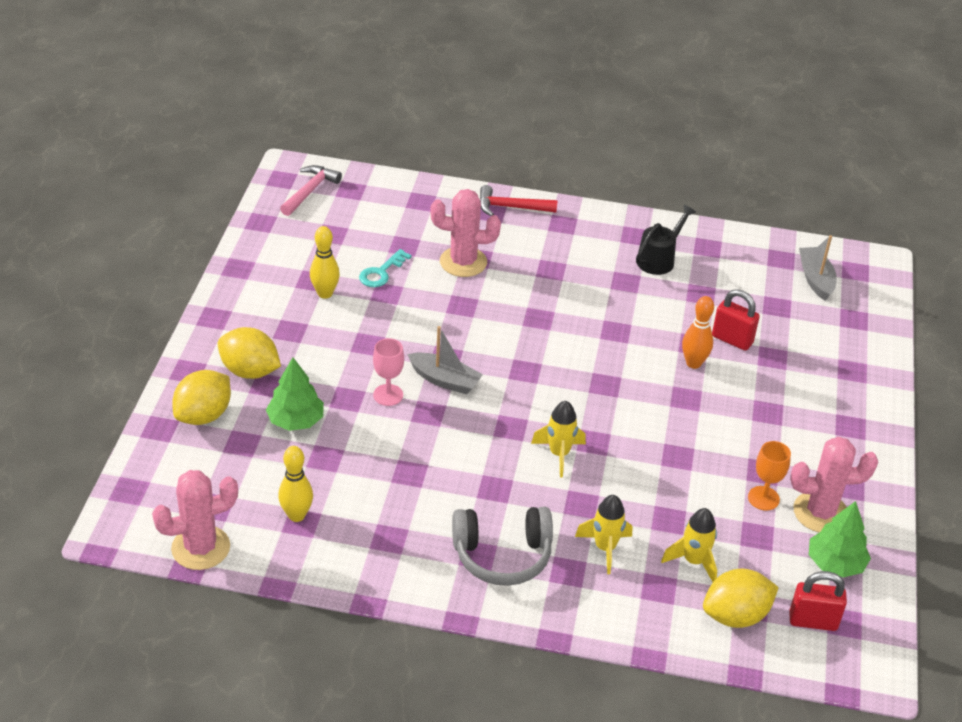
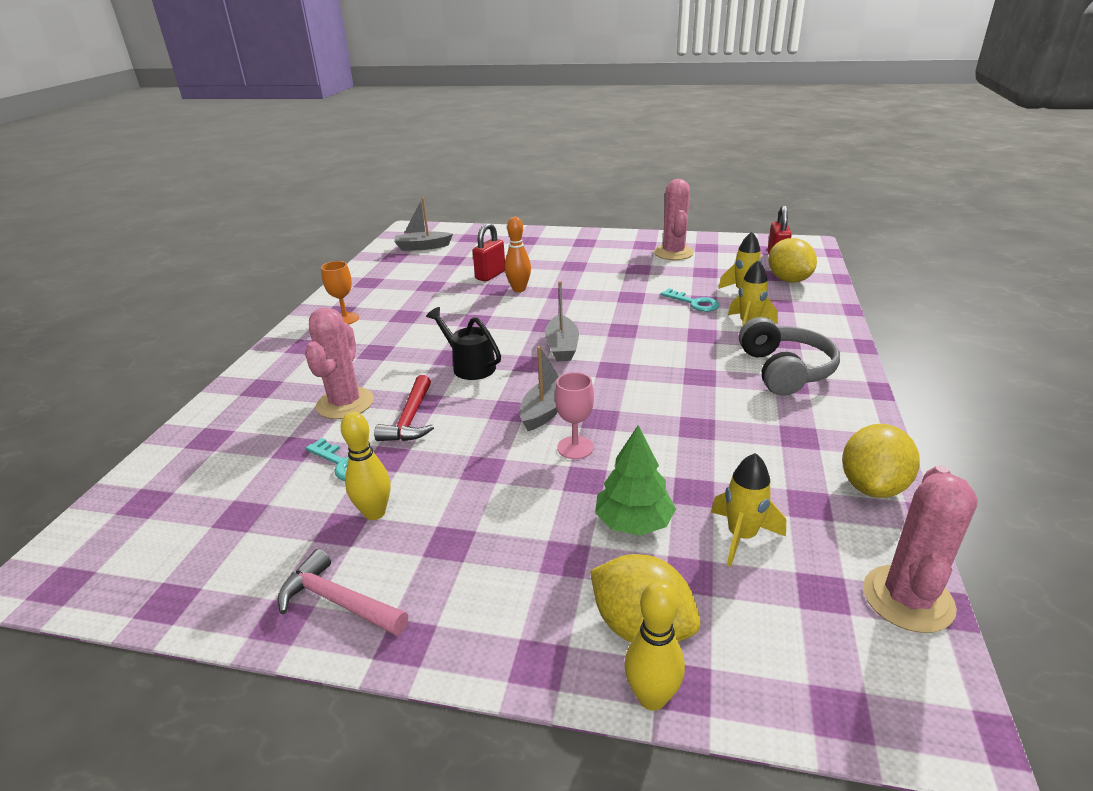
camera: 85 degrees left, 10 degrees down
(200, 548) = (907, 599): pink cactus -> pink cactus turned 45 degrees clockwise
(250, 371) = (537, 580): yellow lemon -> yellow lemon (872, 486)
(296, 515) = (800, 508): yellow bowling pin -> yellow bowling pin (652, 697)
(310, 191) = (119, 546): pink hammer -> pink hammer (338, 601)
(511, 207) = (259, 375): red hammer -> red hammer (410, 419)
(556, 393) = (562, 347): none -> grey boat
(559, 454) = (643, 345): yellow rocket -> yellow rocket (741, 536)
(659, 259) = (378, 301): black watering can -> black watering can (469, 366)
(661, 509) = (694, 303): none -> turquoise key
(763, 498) = (666, 269): orange goblet -> orange goblet (345, 319)
(835, 563) = (719, 250): green tree -> none

